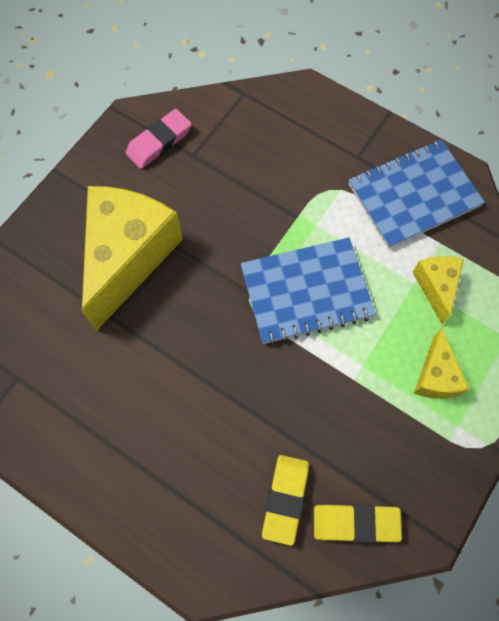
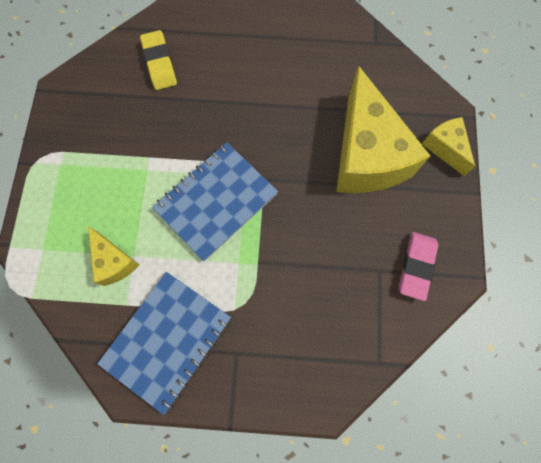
camera: 150 degrees right, 5 degrees up
(355, 523) = (108, 72): yellow eraser -> none
(436, 376) = (89, 190): yellow cheese -> yellow cheese (445, 148)

